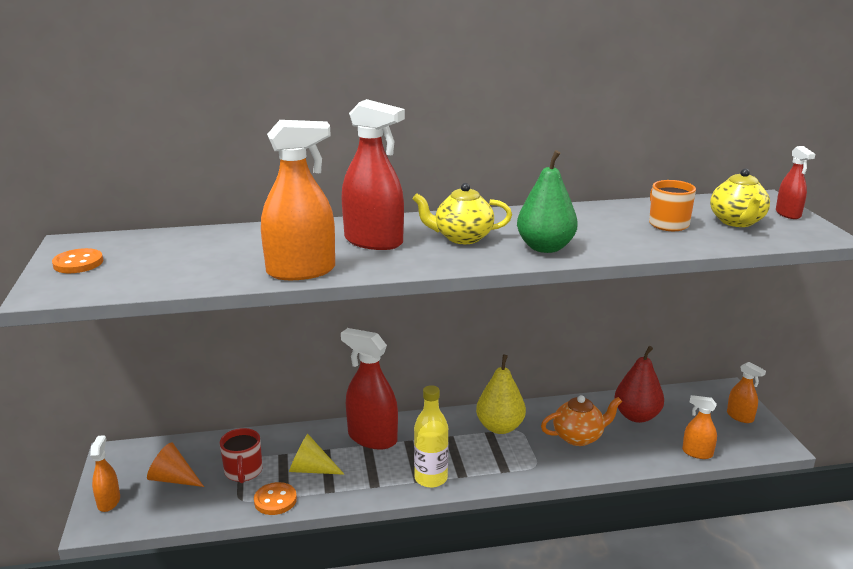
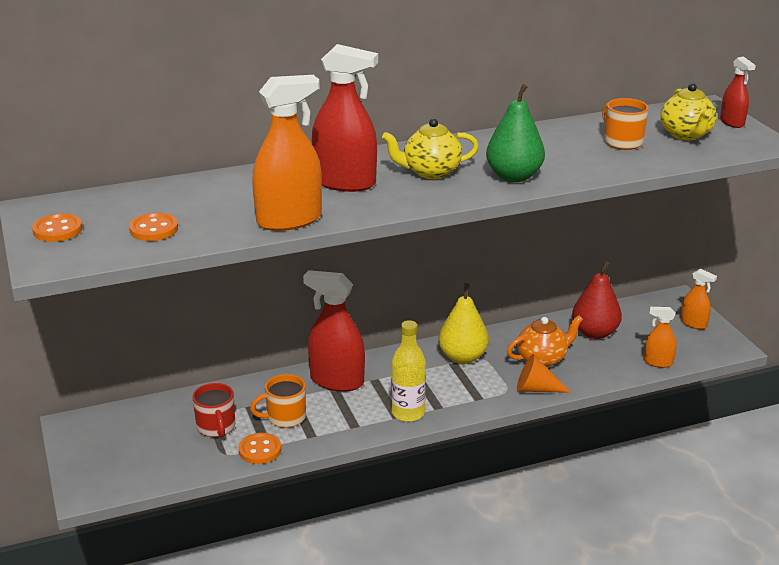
camera: 10 degrees left, 5 degrees up
(109, 502) = (88, 470): orange spray bottle -> none
(167, 269) = (154, 229): none -> orange button
(173, 479) = (146, 442): orange cone -> orange cone (536, 389)
(311, 469) = (285, 417): yellow cone -> orange mug

